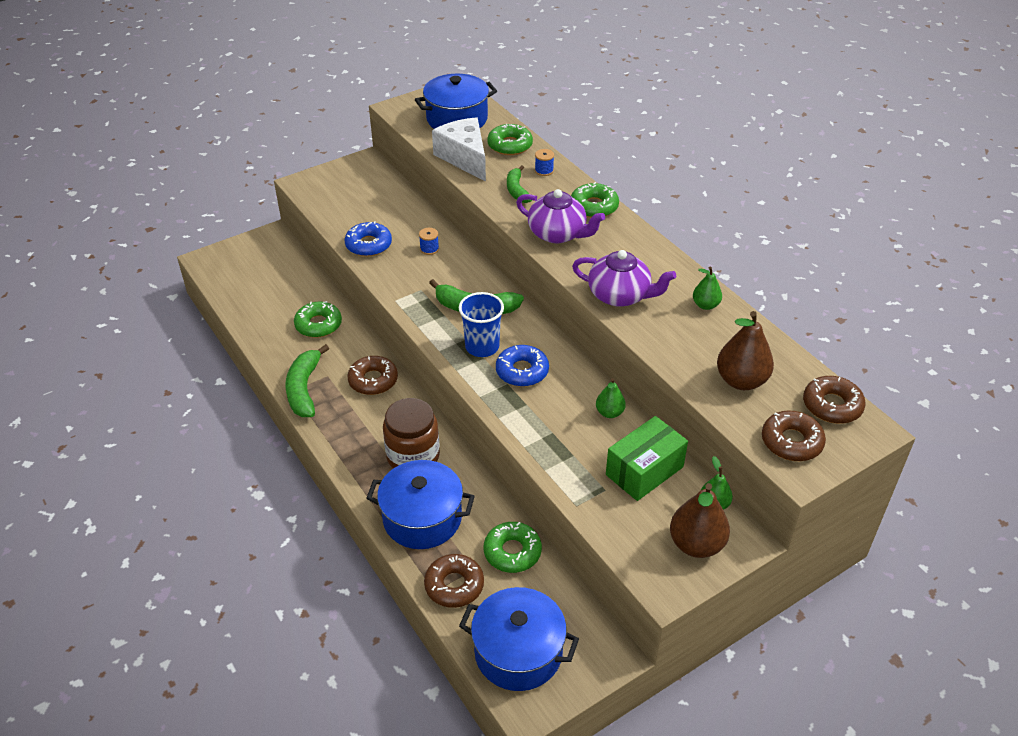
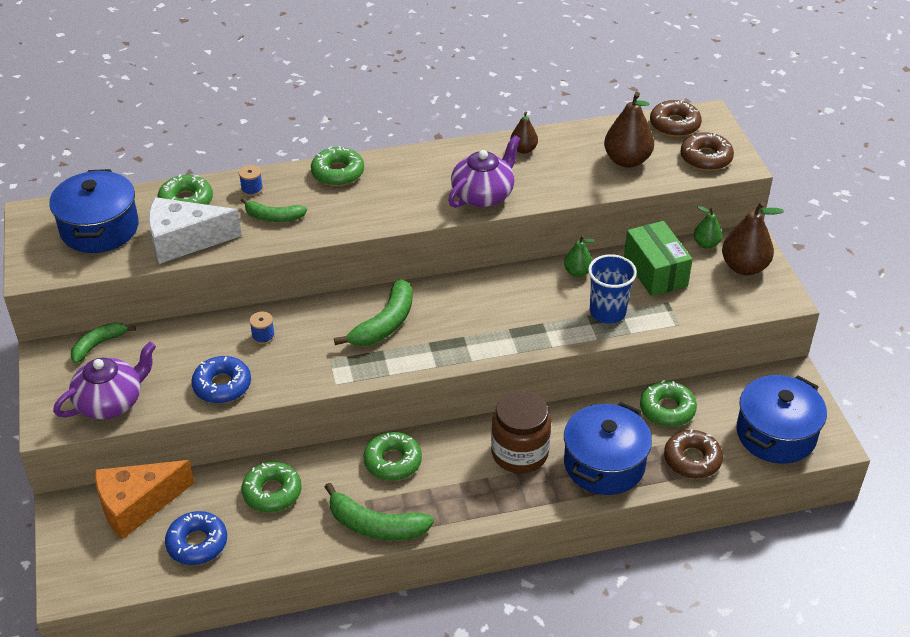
camera: 70 degrees left, 0 degrees up
(285, 265) = (137, 505): none -> orange cheese
(373, 380) = (393, 461): brown donut -> green donut
(384, 178) = (98, 345): none -> green banana
(482, 347) = (447, 333): blue cup -> blue cup (607, 312)
(522, 371) = (496, 314): blue donut -> blue donut (197, 543)
(558, 234) = (367, 208): purple teapot -> purple teapot (111, 402)
(705, 305) = (523, 149): green pear -> brown pear

